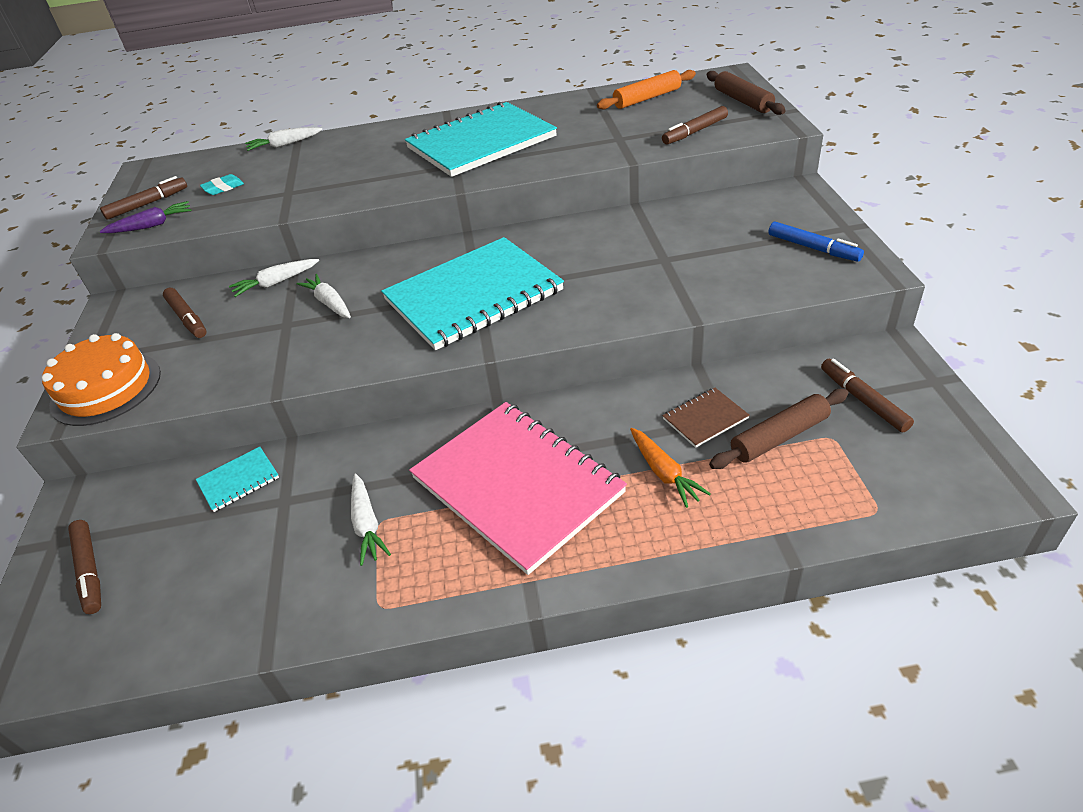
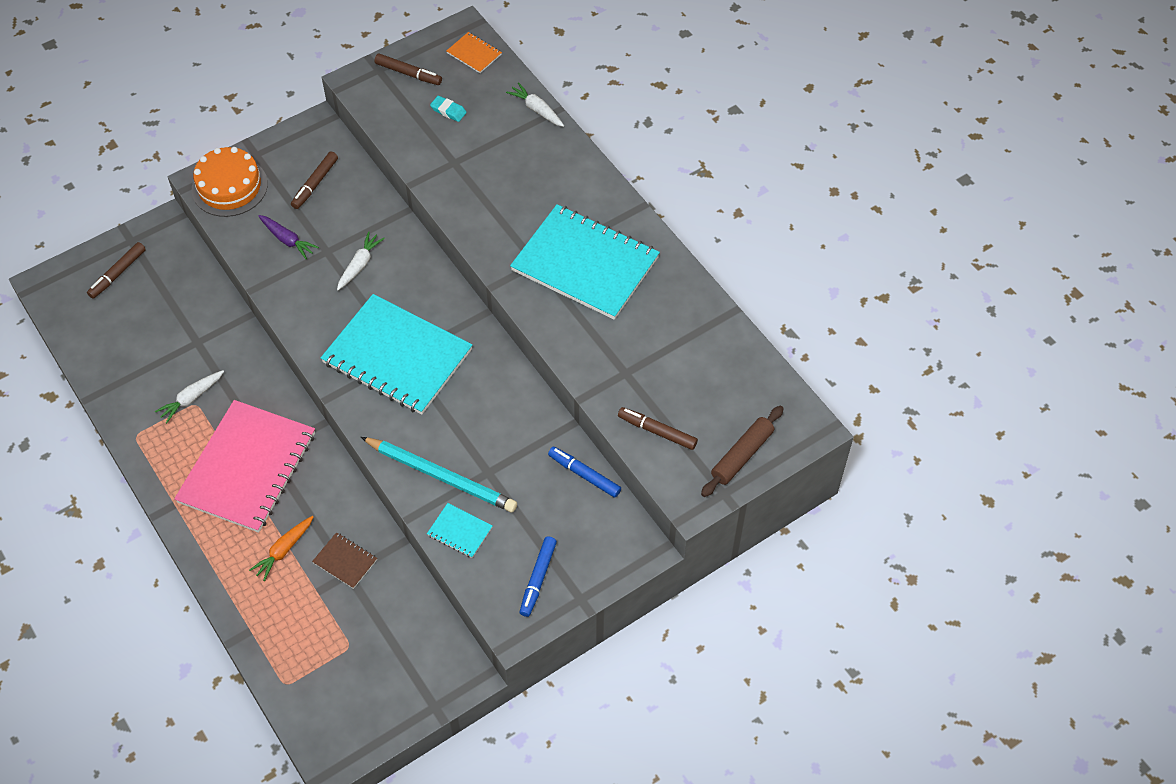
camera: 60 degrees right, 15 degrees up
(151, 225) = (378, 99): purple carrot -> purple carrot (287, 240)
(178, 167) = (474, 54): none -> orange notebook
(238, 480) = (206, 306): turquoise notebook -> turquoise notebook (460, 531)
(276, 283) = (375, 214): white carrot -> none
(647, 98) = (724, 368): orange rolling pin -> none
(651, 289) = (441, 476): none -> turquoise pencil
(699, 206) = (584, 475): none -> blue marker
(779, 437) = (339, 613): brown rolling pin -> none
(863, 400) = (396, 660): brown marker -> none

